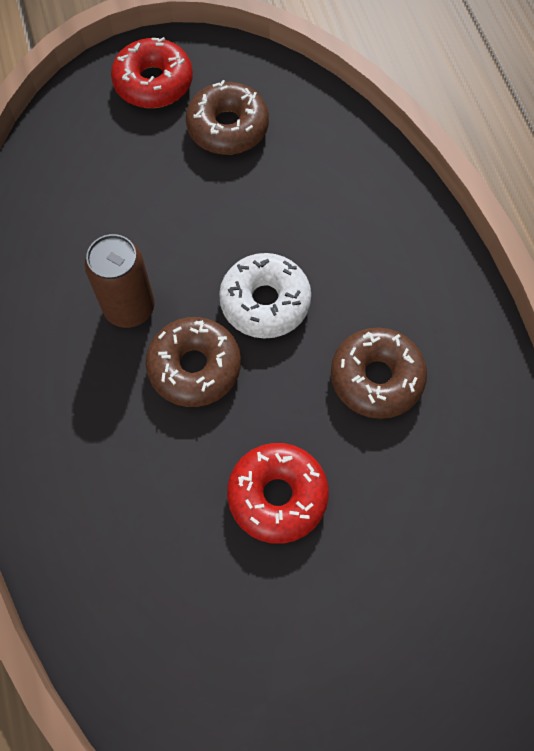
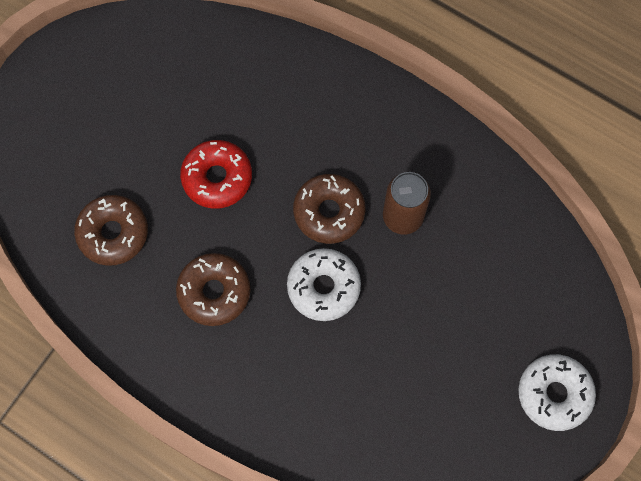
camera: 140 degrees right, 5 degrees up
(153, 83) = (554, 394): red donut -> white donut
(228, 127) = (466, 400): brown donut -> brown donut (113, 233)

